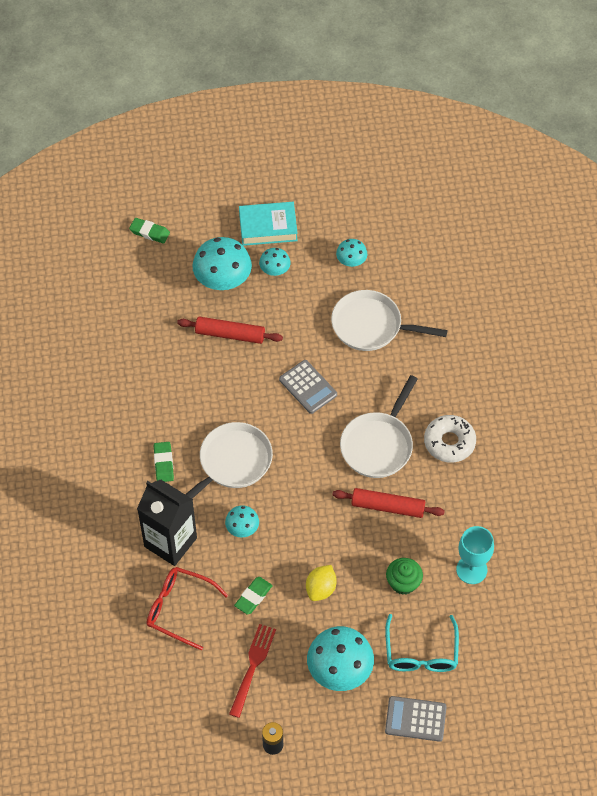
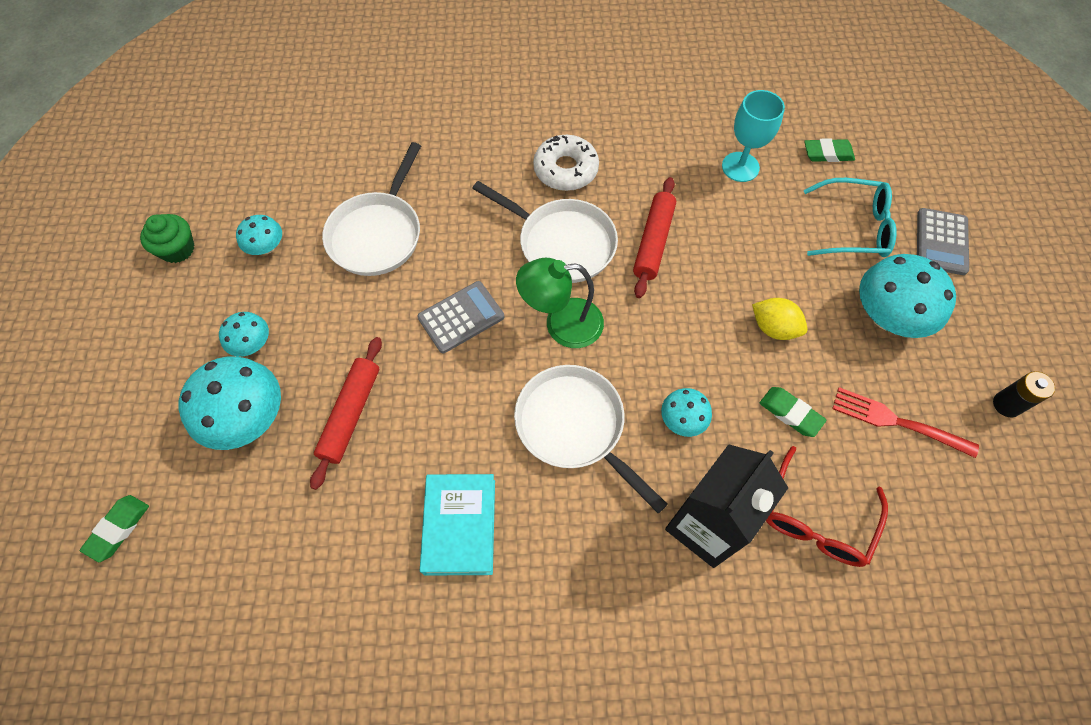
camera: 85 degrees left, 5 degrees up
(163, 463) = (567, 529): green eraser -> green eraser (827, 153)
(268, 227) = (172, 347): turquoise book -> turquoise book (460, 526)
(309, 450) = (561, 324): none -> green lamp
(403, 583) = (760, 236): green cupcake -> green cupcake (177, 249)

